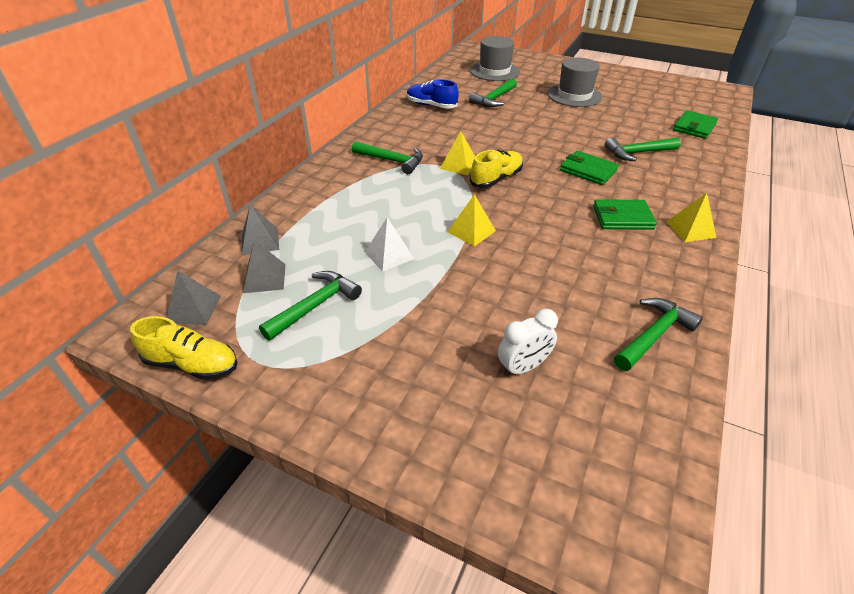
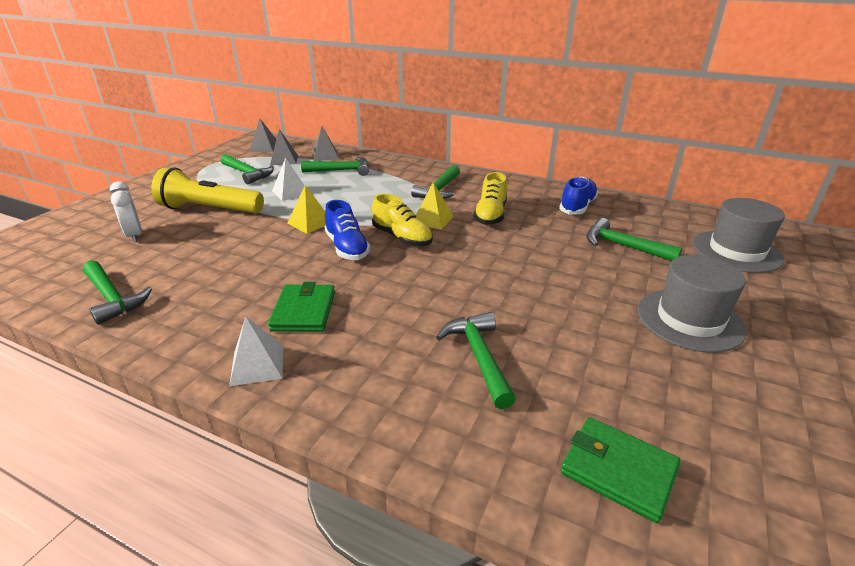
camera: 90 degrees right, 10 degrees down
(192, 364) = (219, 152): yellow shoe -> yellow shoe (490, 215)
(323, 223) = (342, 170): none -> green hammer
(441, 316) = (209, 209): none -> yellow flashlight
(520, 205) = (347, 248): none -> blue shoe
(588, 170) = (421, 300): green wallet -> none
(690, 229) = (257, 365): yellow pyramid -> white pyramid

